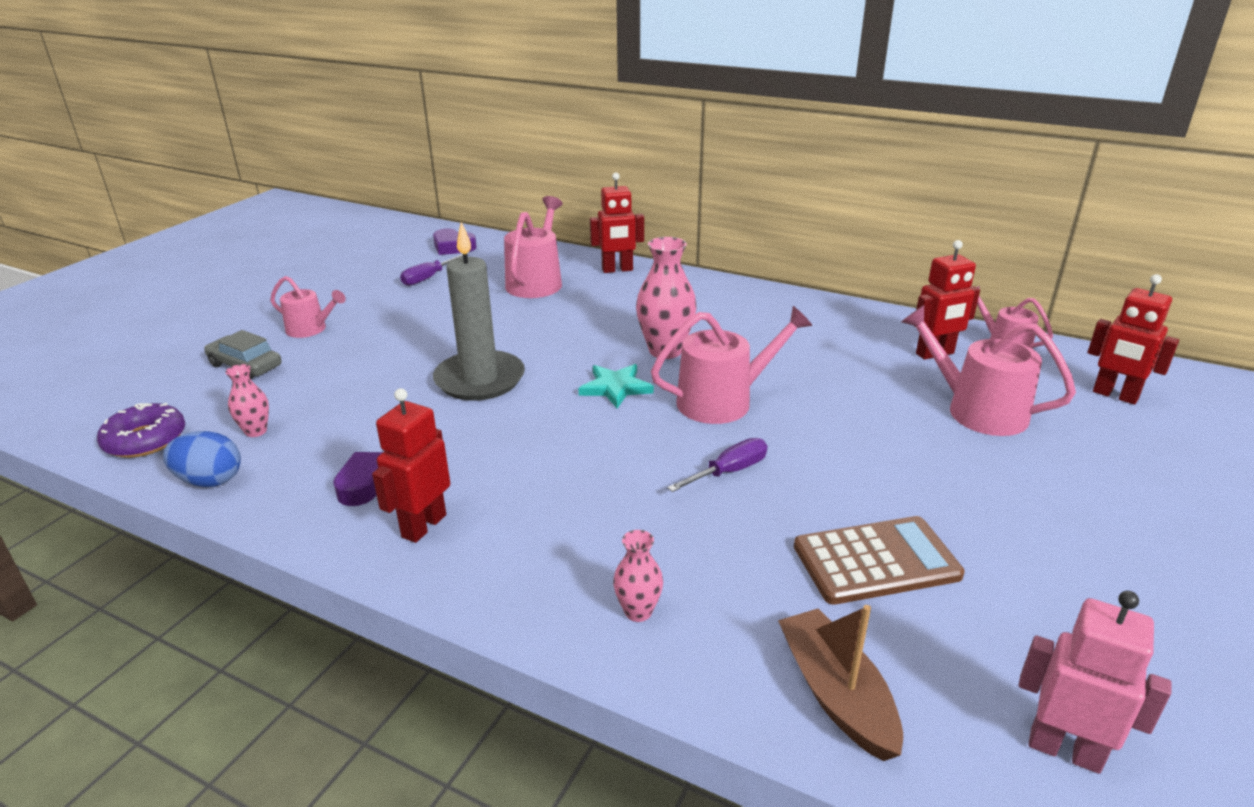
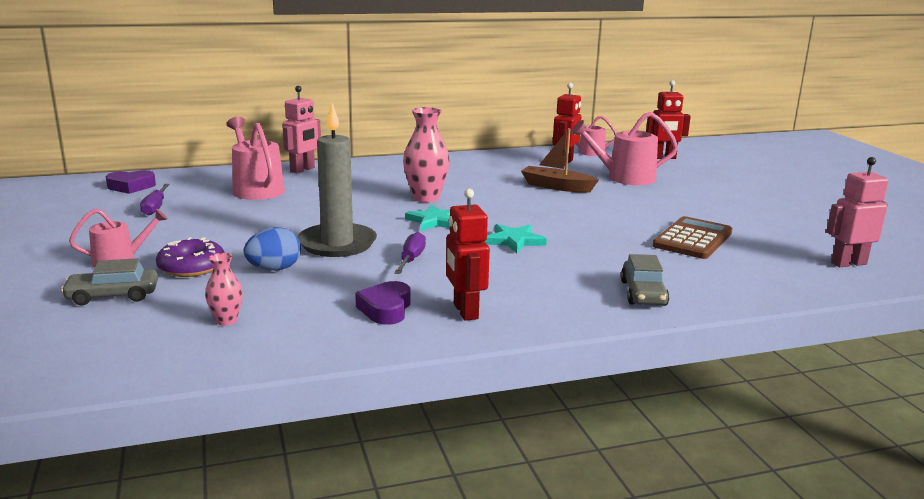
camera: 45 degrees left, 10 degrees down
(145, 440) = (132, 360): purple donut -> purple donut (191, 267)
(210, 481) = (258, 354): blue egg -> blue egg (274, 269)
(617, 270) = (303, 170): red robot -> pink robot
(638, 611) = (643, 293): pink vase -> grey car
(644, 453) = (514, 241): none -> turquoise star
(723, 401) = (506, 209): pink watering can -> none
(728, 472) = (570, 233): purple screwdriver -> purple screwdriver (411, 259)
(836, 694) = (763, 282): brown boat -> brown boat (556, 187)

